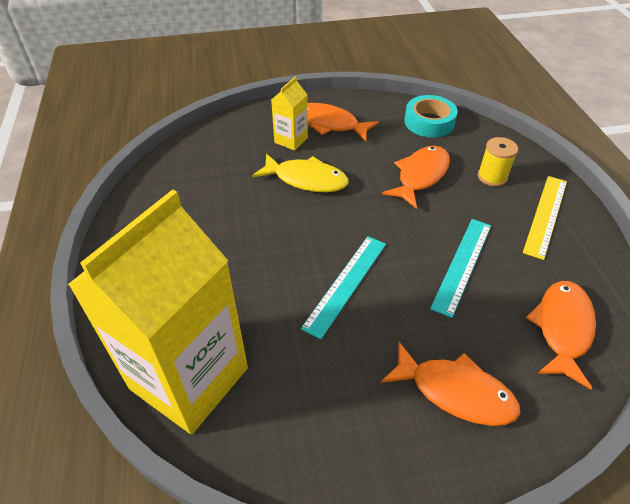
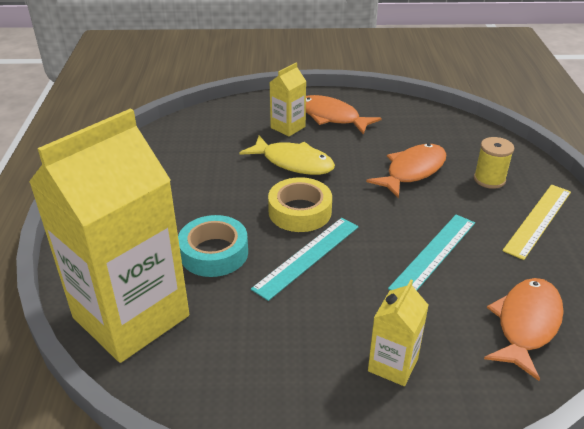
camera: 10 degrees right, 10 degrees down
(326, 234) = (300, 211): none -> yellow tape
(429, 122) = (435, 124): turquoise tape -> turquoise tape (214, 253)
(455, 392) = (393, 365): orange fish -> yellow carton

